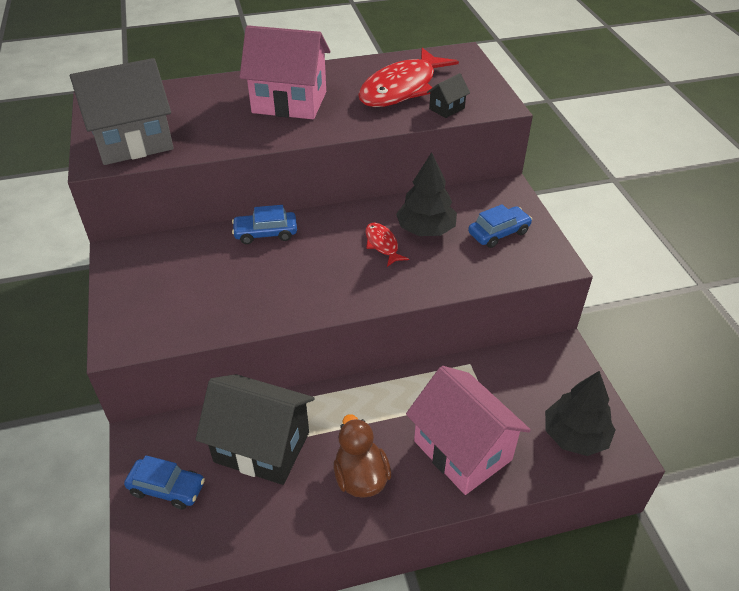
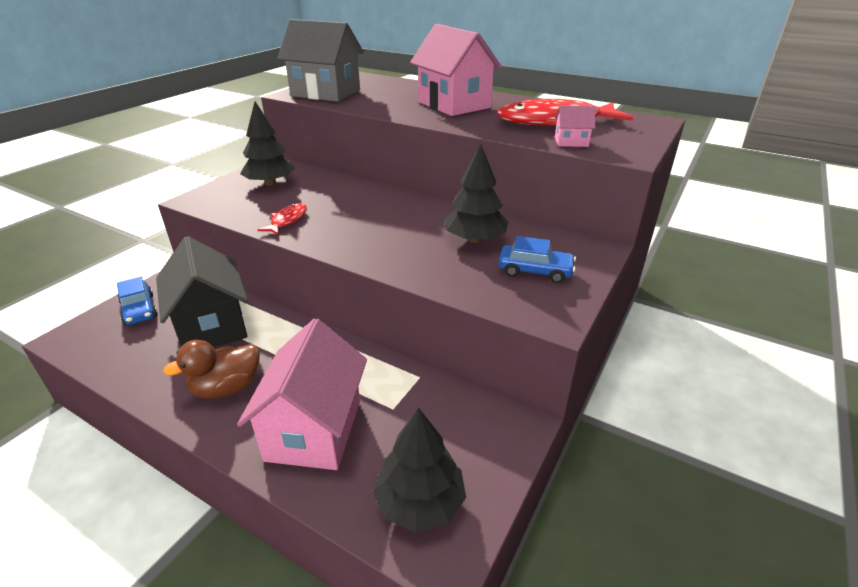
camera: 45 degrees right, 10 degrees down
(162, 276) = (270, 183): none -> black tree
(265, 233) = (363, 191): blue car -> none
(361, 477) = (226, 388): brown duck -> brown duck turned 150 degrees counterclockwise
(382, 244) = (425, 232): red fish -> red fish (287, 220)
(447, 108) = (571, 142): black house -> pink house

